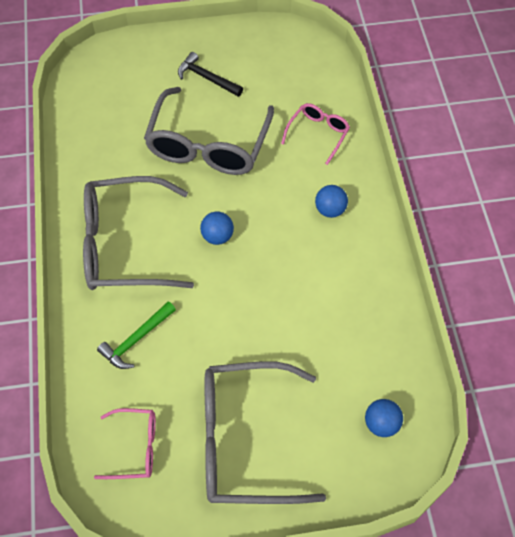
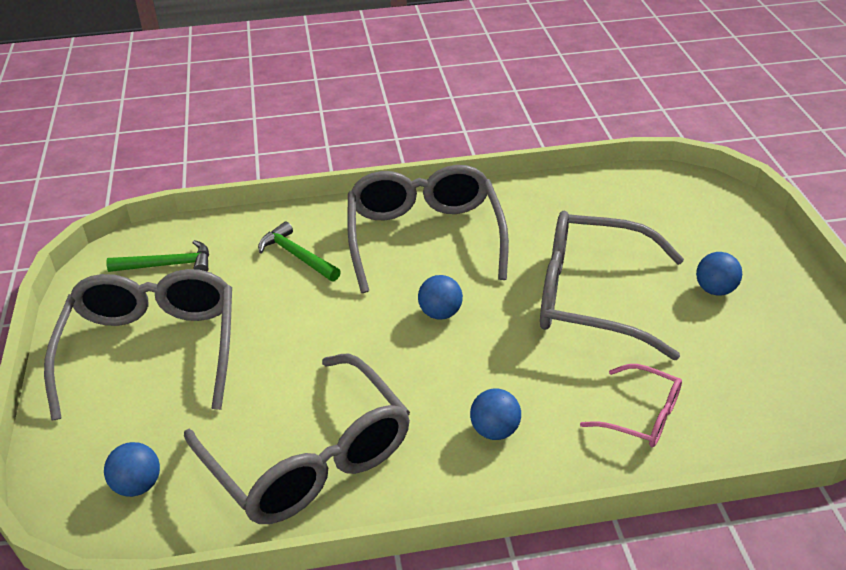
camera: 90 degrees right, 20 degrees down
(135, 447) = (168, 265): pink glasses -> green hammer
(207, 78) = (715, 290): black hammer -> blue ball
(355, 315) = (310, 459): none -> grey glasses

